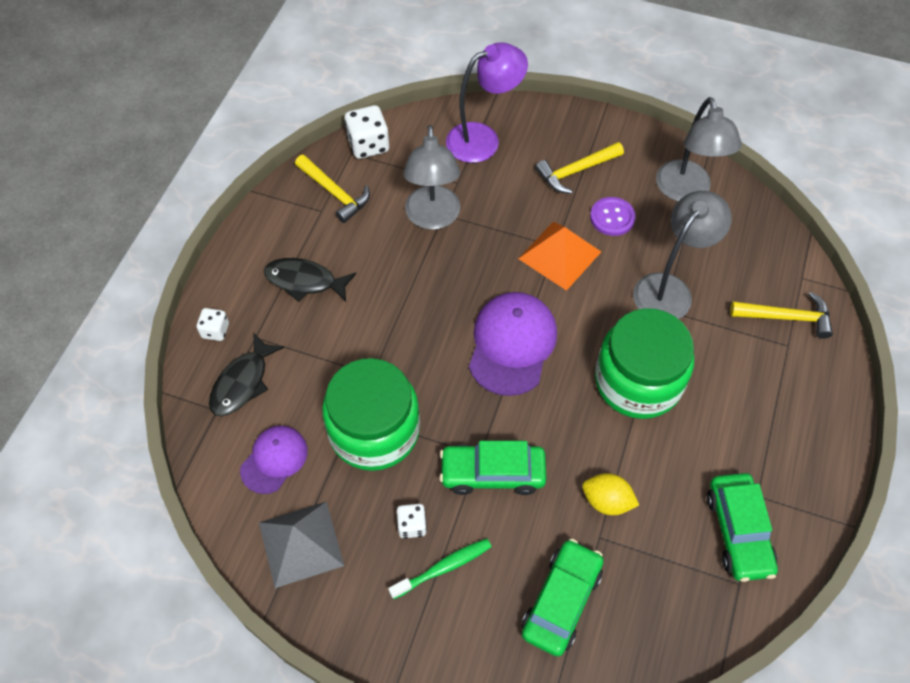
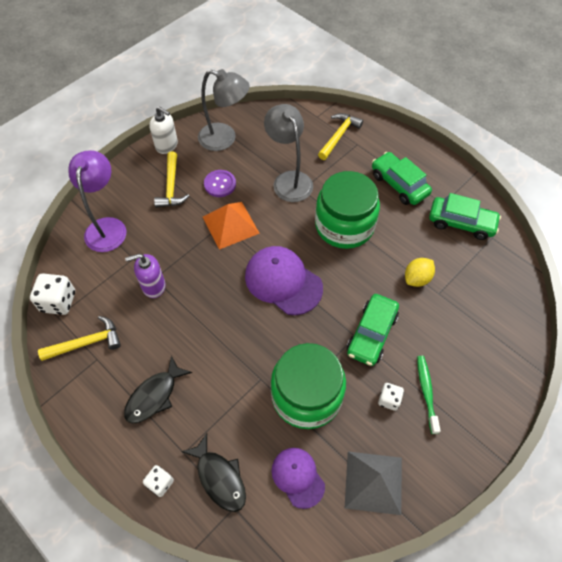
camera: 65 degrees left, 0 degrees up
(433, 218) = (153, 286): grey lamp -> purple soap dispenser
(561, 601) = (472, 332): green car -> green car (399, 184)
(633, 138) = (167, 145): none -> white soap dispenser

